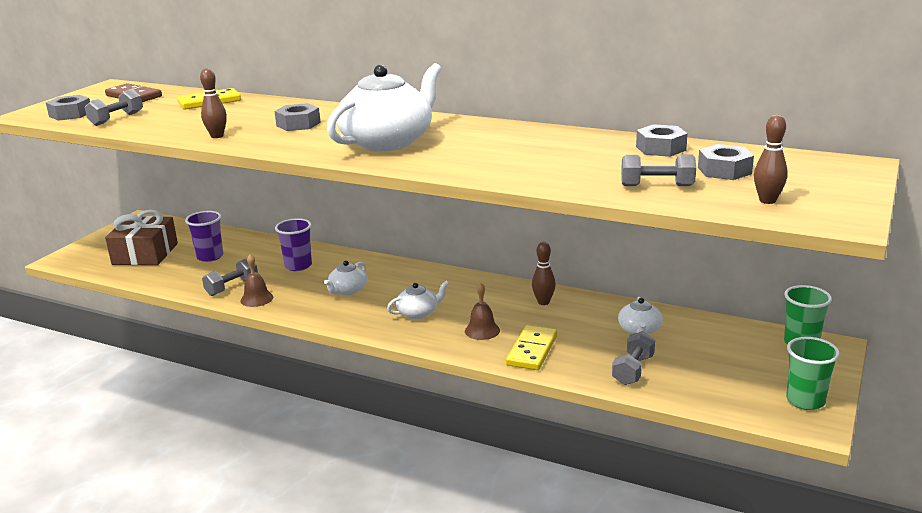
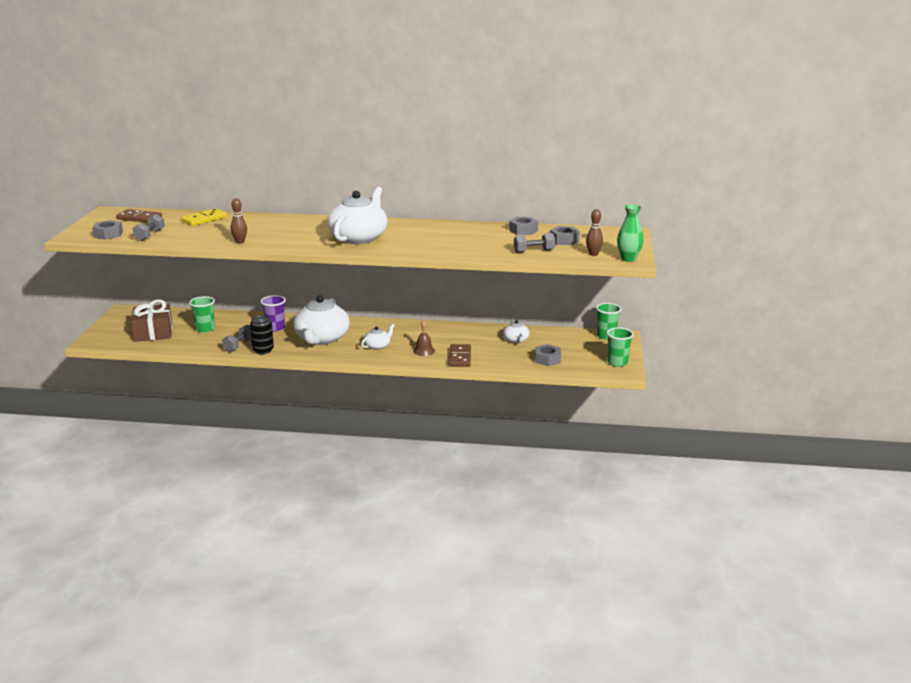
camera: 20 degrees left, 0 degrees up
(210, 257) = (205, 329): purple cup -> green cup
(256, 299) = (263, 350): brown bell -> black can
(298, 124) = (287, 230): grey nut -> grey nut (547, 359)
(347, 290) = (321, 339): white teapot -> white teapot, size x2.14
(532, 350) = (460, 357): yellow domino -> brown domino
(543, 302) = (452, 331): brown bowling pin -> none
(633, 370) = (522, 360): grey dumbbell -> none
(835, 216) = (628, 259): none -> green vase

